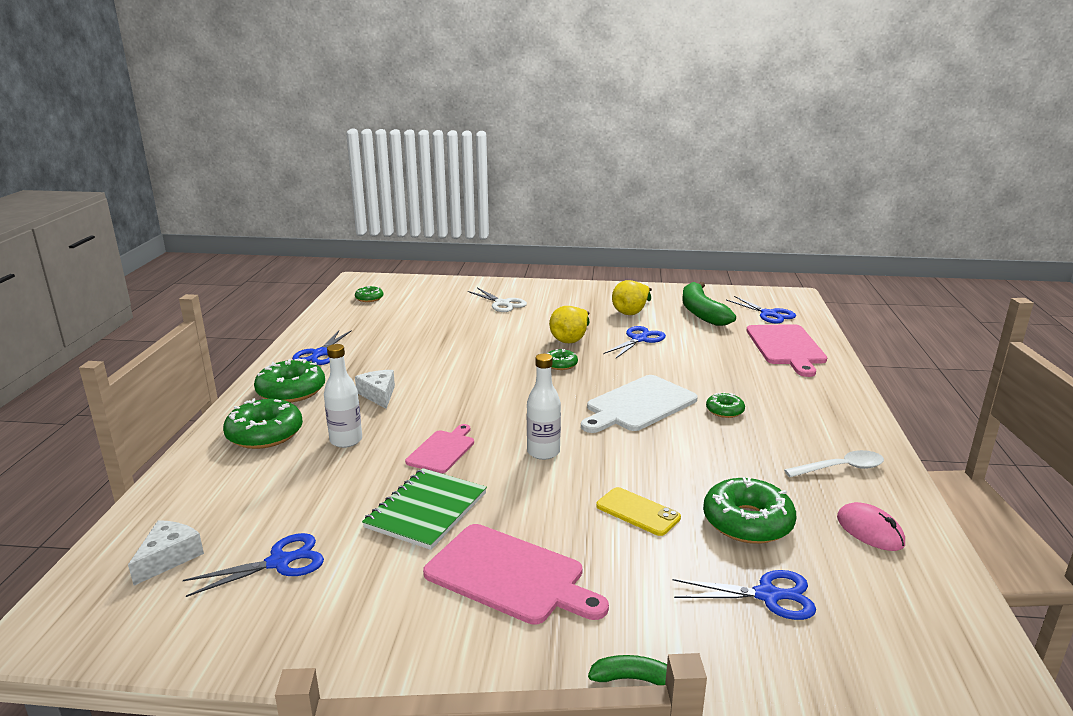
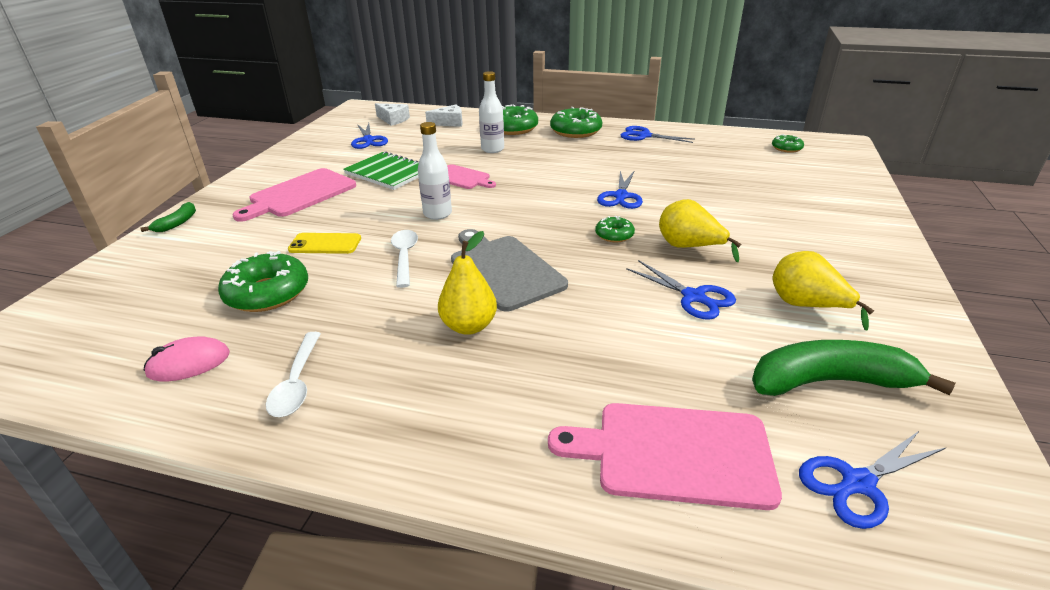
camera: 100 degrees right, 10 degrees up
(378, 395) = (562, 157): white cheese -> white cheese (449, 122)
(502, 303) = (800, 212): white scissors -> none
(637, 512) = (325, 244): yellow phone -> yellow phone turned 45 degrees clockwise
(638, 405) = (504, 269): white cutting board -> grey cutting board
(641, 456) = (404, 257): none -> white spoon
(724, 411) = (469, 326): green donut -> yellow pear
(767, 595) = (183, 282): blue scissors -> blue scissors (621, 196)

